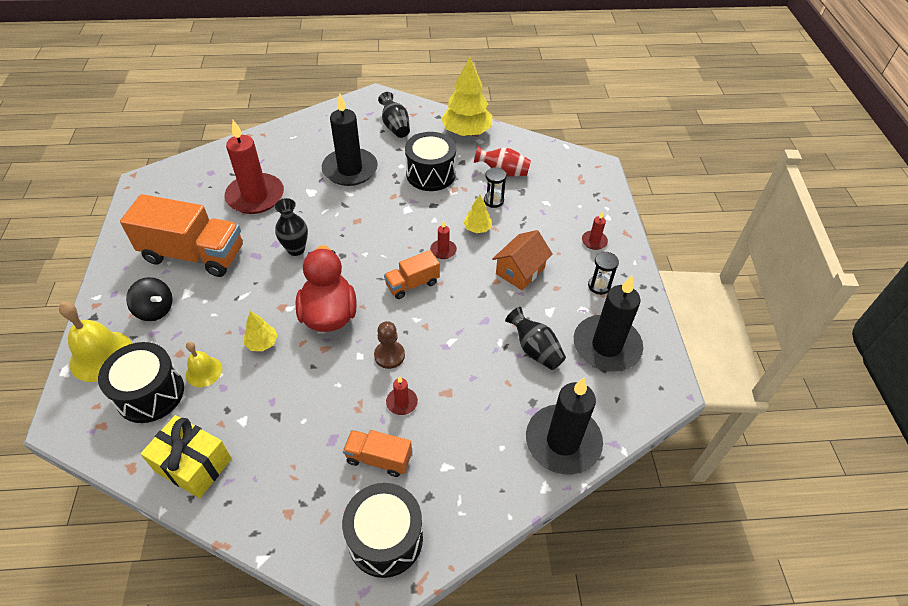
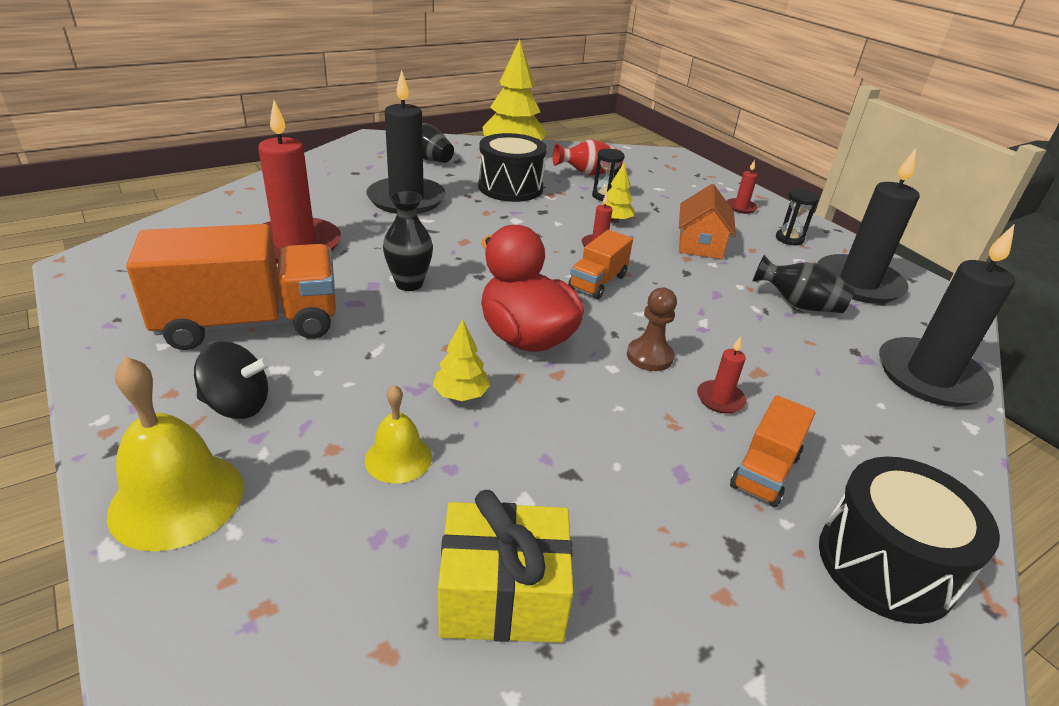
camera: 30 degrees left, 15 degrees down
(150, 393) = (326, 521): black drum -> none
(379, 458) = (765, 471): orange truck -> orange truck turned 45 degrees counterclockwise

